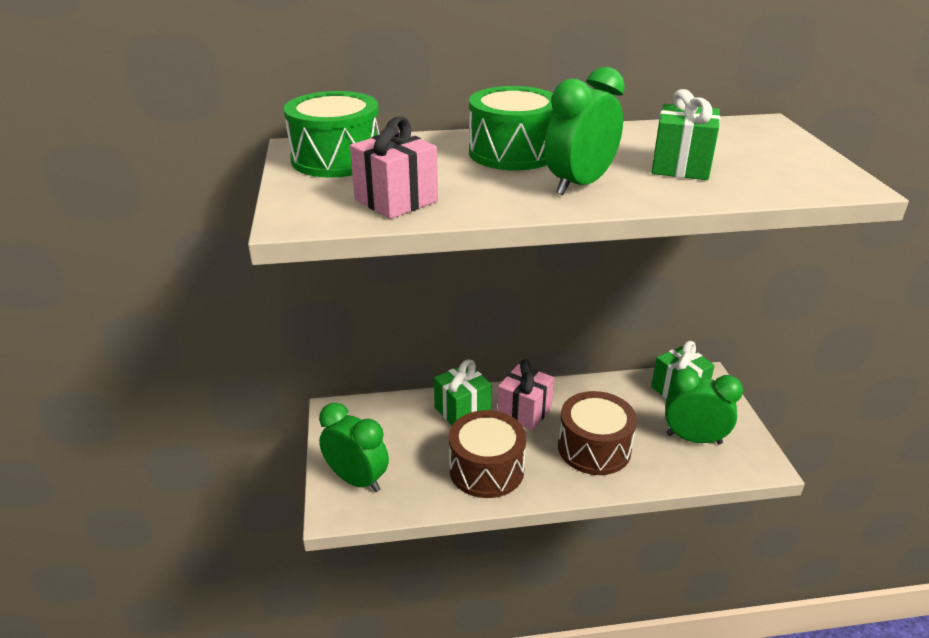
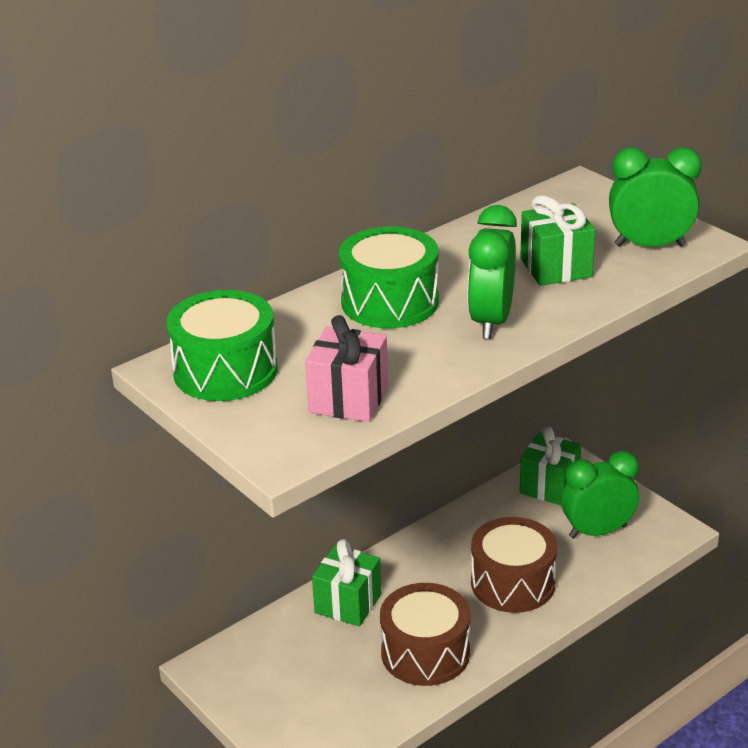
camera: 30 degrees left, 0 degrees up
(357, 480) = (301, 726): green clock -> green clock (650, 245)
(524, 412) = (414, 575): pink gift -> none

